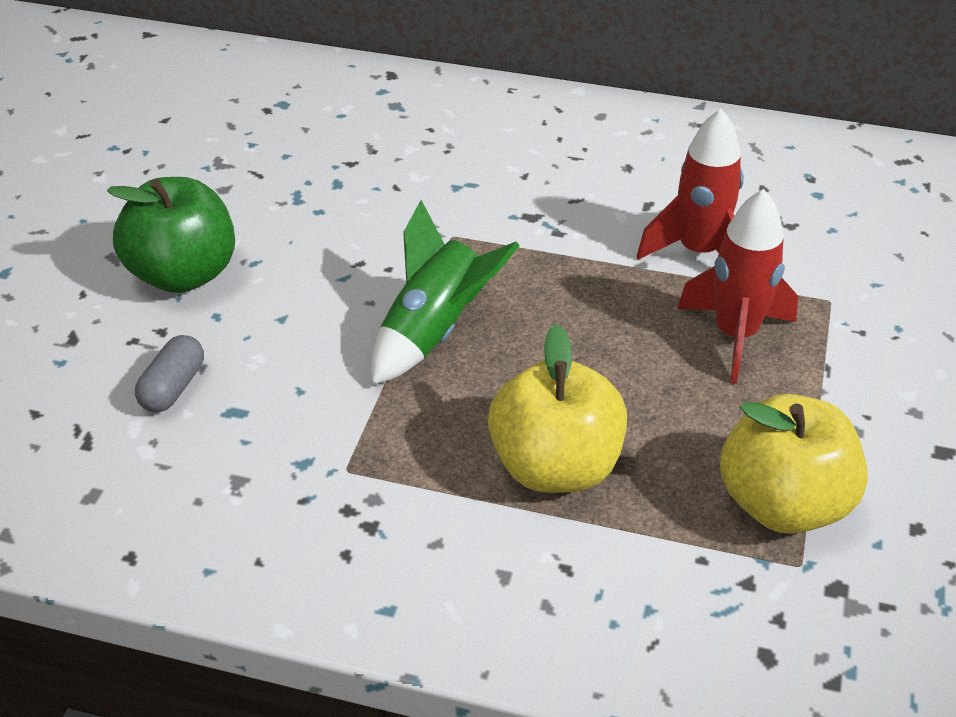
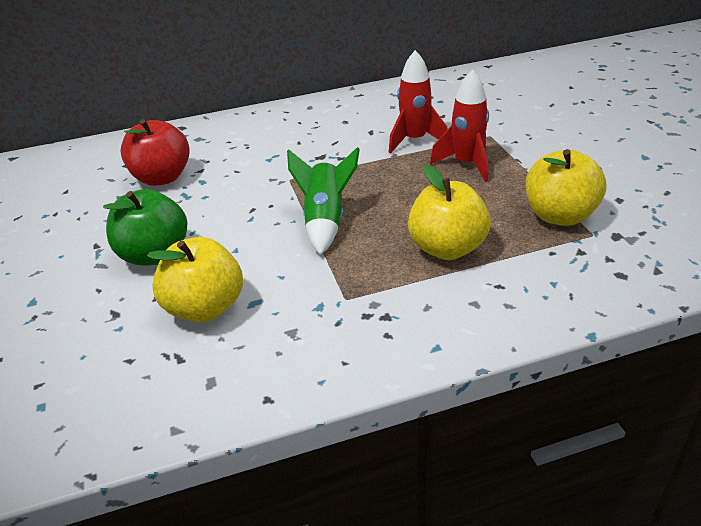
camera: 30 degrees left, 5 degrees down
(173, 387) = (205, 308): grey capsule -> yellow apple
(293, 153) = (162, 177): none -> red apple

